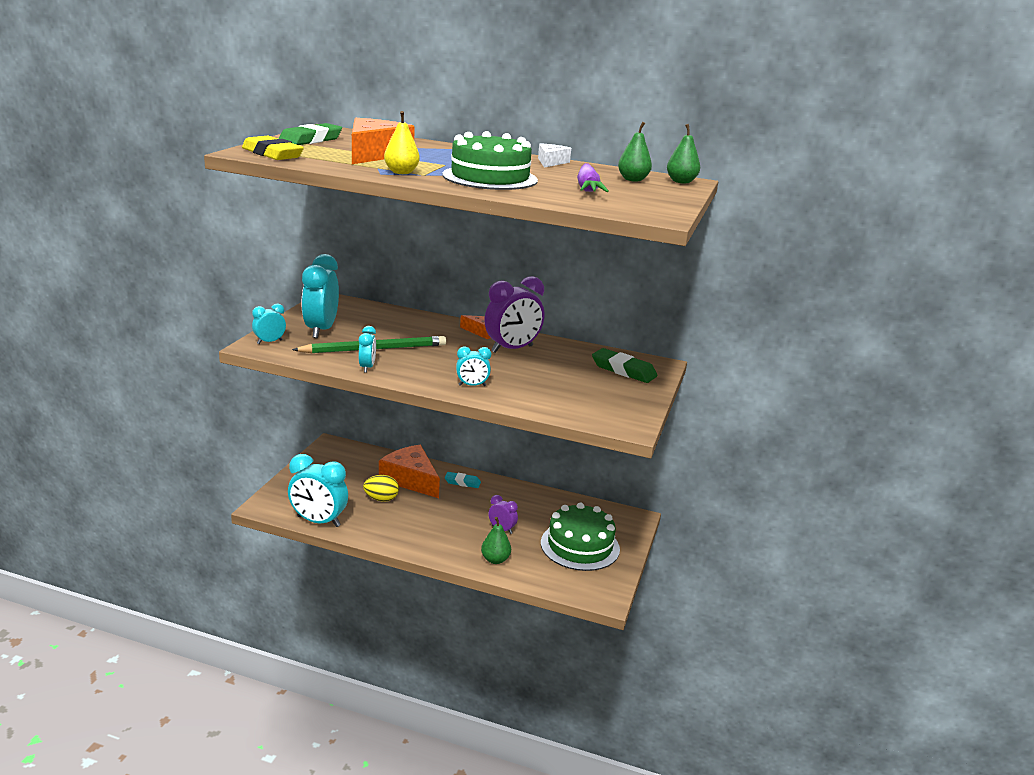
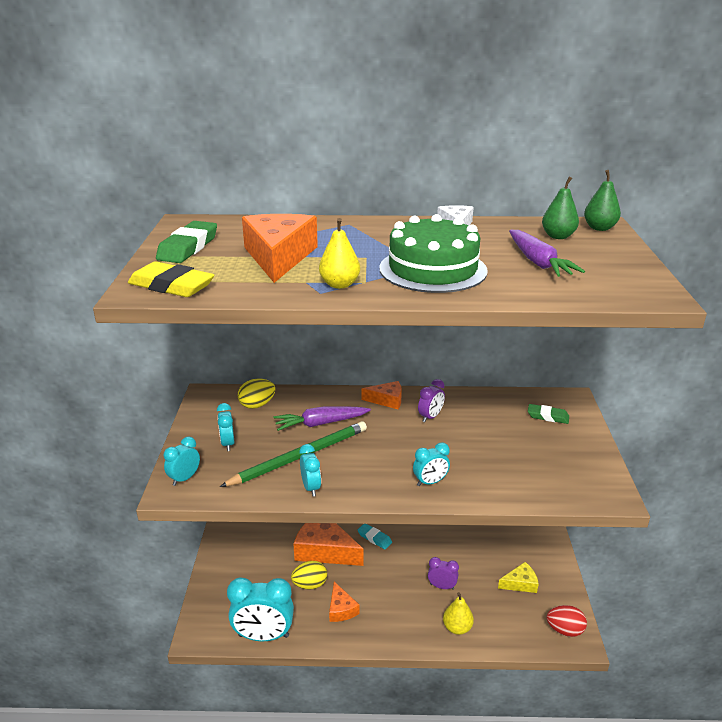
camera: 15 degrees left, 5 degrees up
(321, 330) = (227, 444): turquoise clock -> turquoise clock, size x0.51
(365, 313) = (257, 405): none -> yellow egg
(398, 521) = (341, 609): none -> orange cheese
(410, 334) = (320, 423): none -> purple carrot
(462, 482) = (374, 538): turquoise eraser -> turquoise eraser turned 45 degrees clockwise
(495, 560) = (457, 628): green pear -> yellow pear
(512, 349) = (430, 417): purple clock -> purple clock, size x0.51
(580, 546) = (520, 583): green cake -> yellow cheese
(598, 587) = (564, 630): none -> red egg
(623, 370) = (548, 416): green eraser -> green eraser, size x0.63

